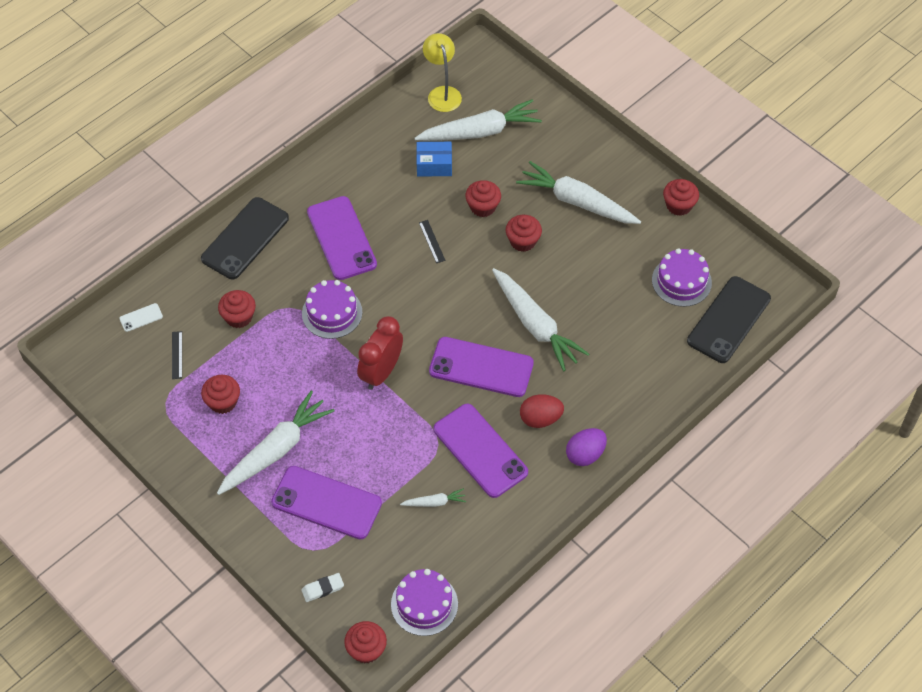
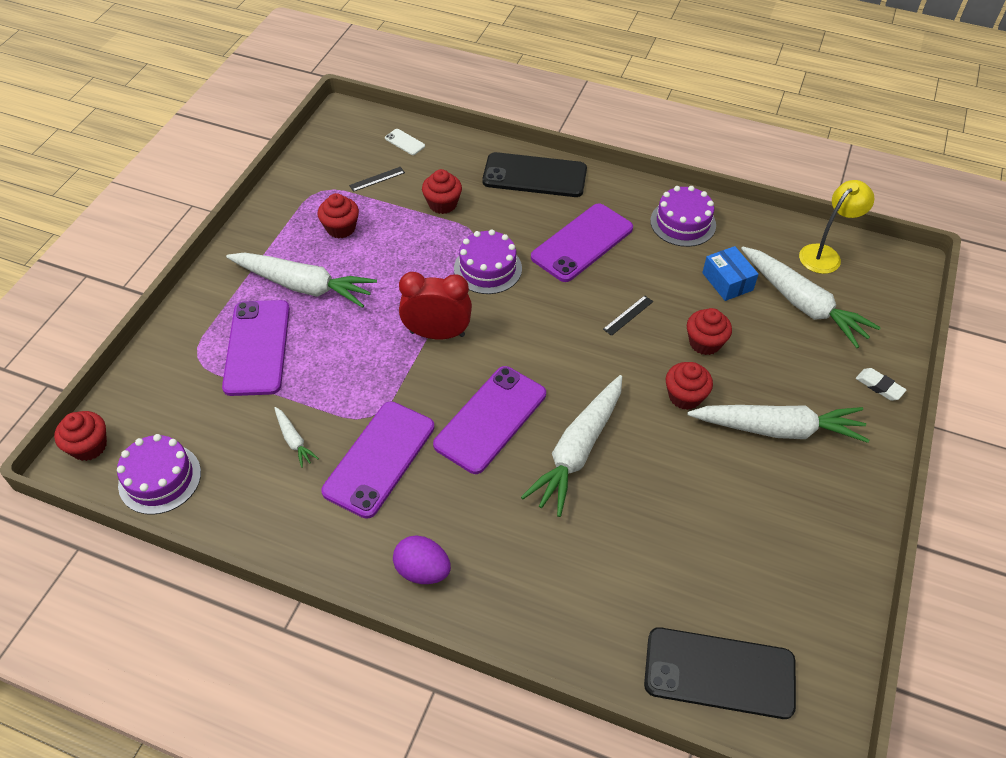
camera: 65 degrees right, 5 degrees down
(323, 589) = (153, 382): white eraser -> white eraser (879, 386)
(481, 367) = (490, 419): purple phone -> purple phone turned 45 degrees clockwise
(540, 419) = (451, 503): red egg -> none
(576, 202) = (778, 429): white carrot -> white carrot turned 90 degrees clockwise
(679, 205) = (857, 543): red cupcake -> none
(681, 281) = (742, 589): purple cake -> purple cake (683, 223)

